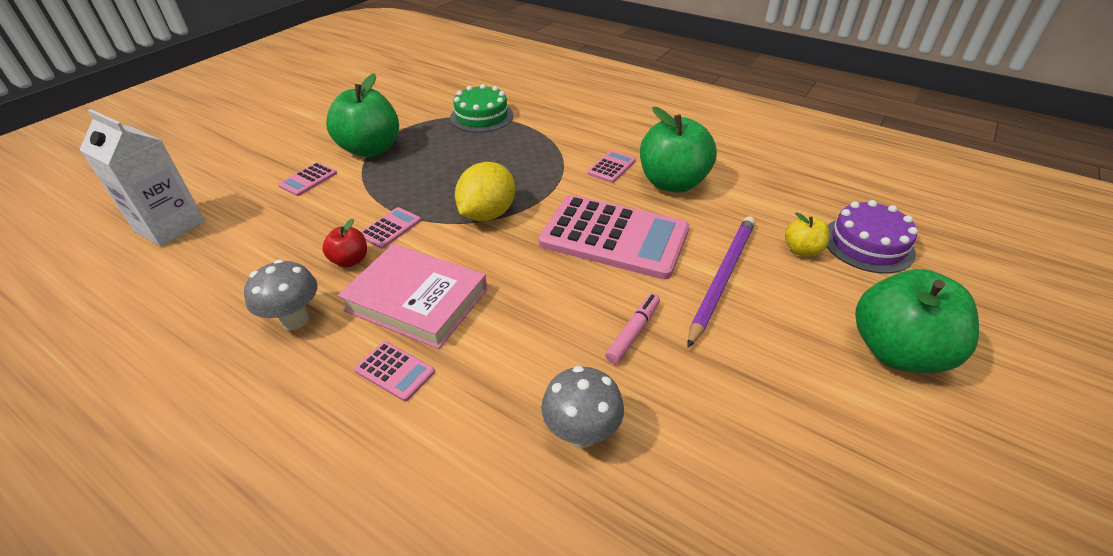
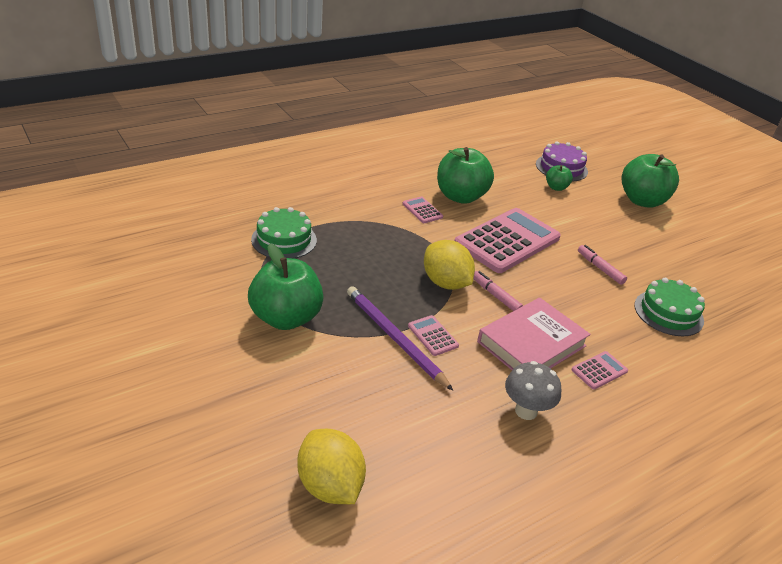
camera: 70 degrees left, 5 degrees down
(170, 226) = (330, 485): white carton -> yellow lemon
(308, 180) = (312, 370): pink calculator -> none
(350, 260) = (465, 367): red apple -> none
(490, 253) = (496, 296): none -> pink marker
(581, 433) = (668, 313): grey mushroom -> green cake
(722, 278) = (567, 221): purple pencil -> purple pencil (394, 338)
(802, 250) = (556, 187): yellow apple -> green apple

